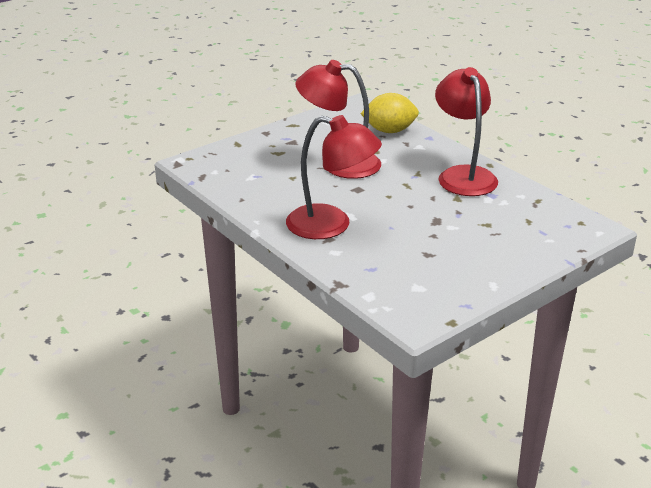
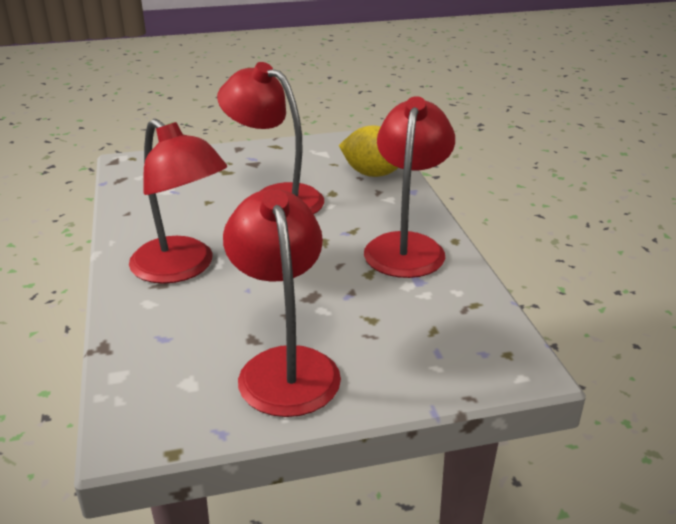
camera: 25 degrees right, 0 degrees up
(464, 262) = (285, 366): none -> red lamp

